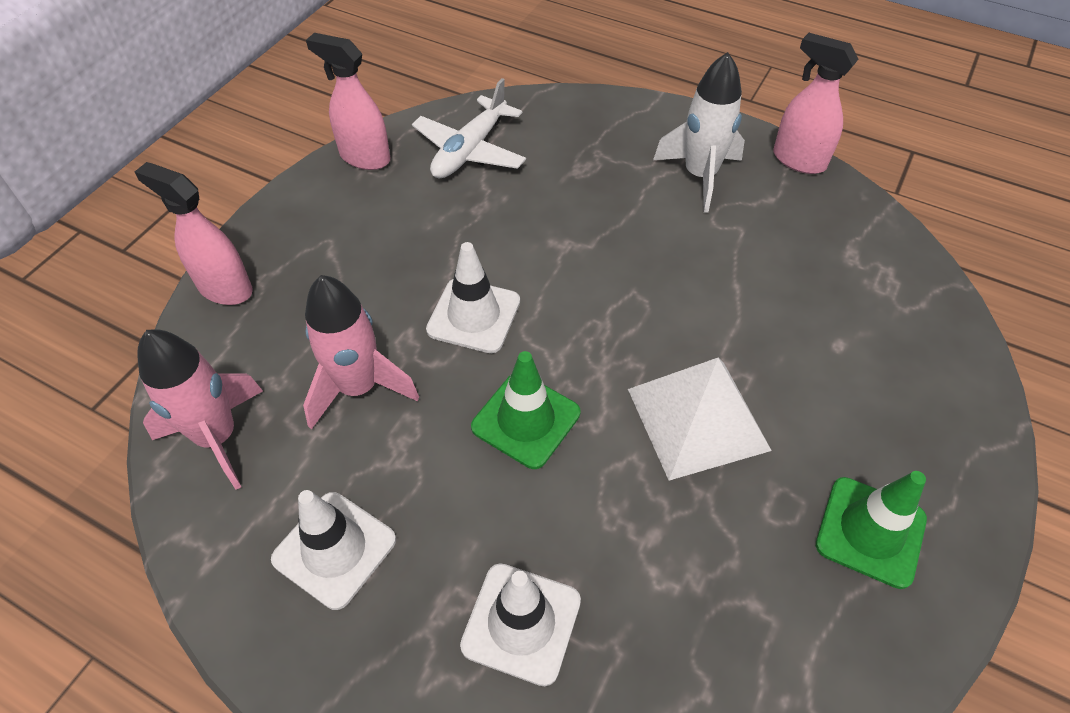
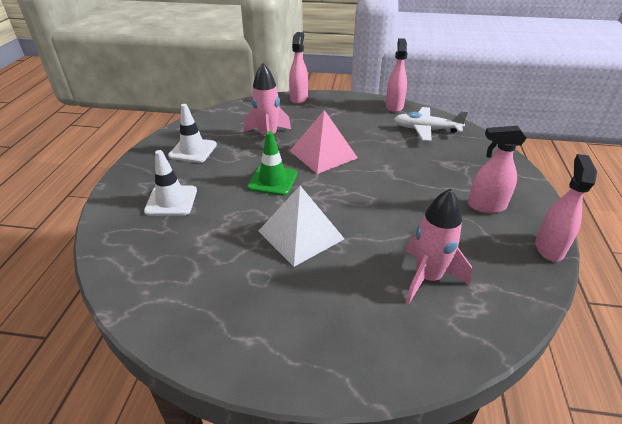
camera: 70 degrees right, 15 degrees down
(217, 437) = (231, 116): pink rocket -> pink rocket (427, 278)
(474, 315) = (323, 154): white traffic cone -> pink pyramid
(700, 176) = (486, 206): white rocket -> pink spray bottle
(870, 532) = (255, 318): green traffic cone -> none

